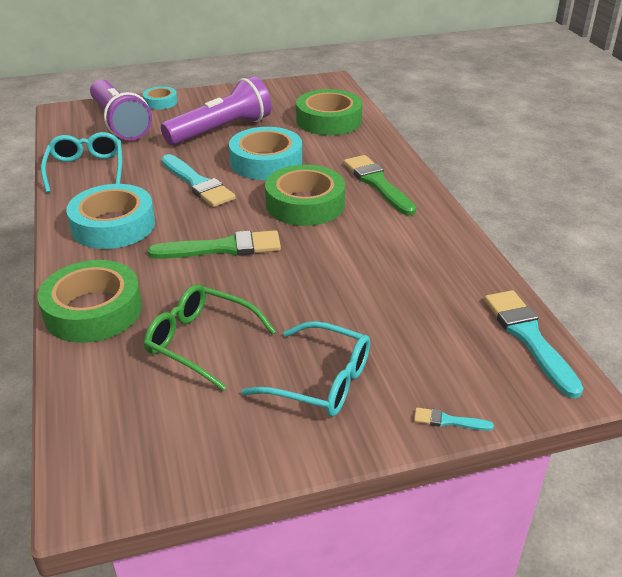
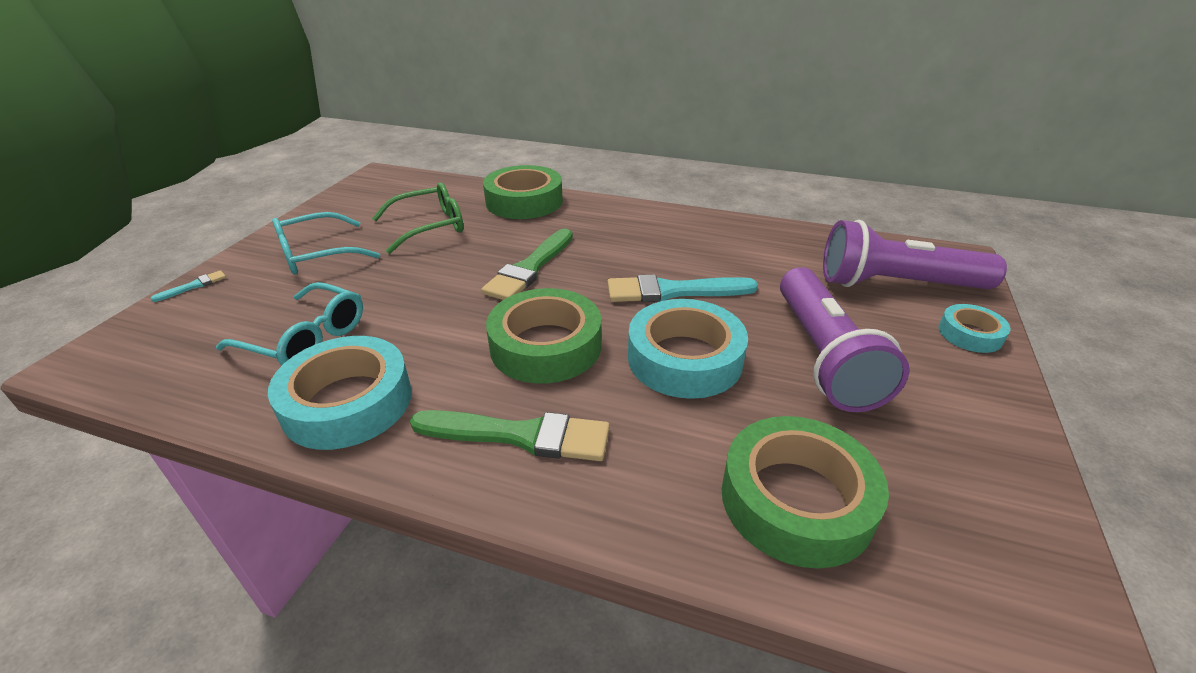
camera: 125 degrees right, 0 degrees up
(86, 170) = (767, 239): turquoise glasses -> turquoise glasses (305, 338)
(113, 225) = (635, 230): turquoise tape -> turquoise tape (347, 402)
(529, 338) = (145, 377): turquoise brush -> none

